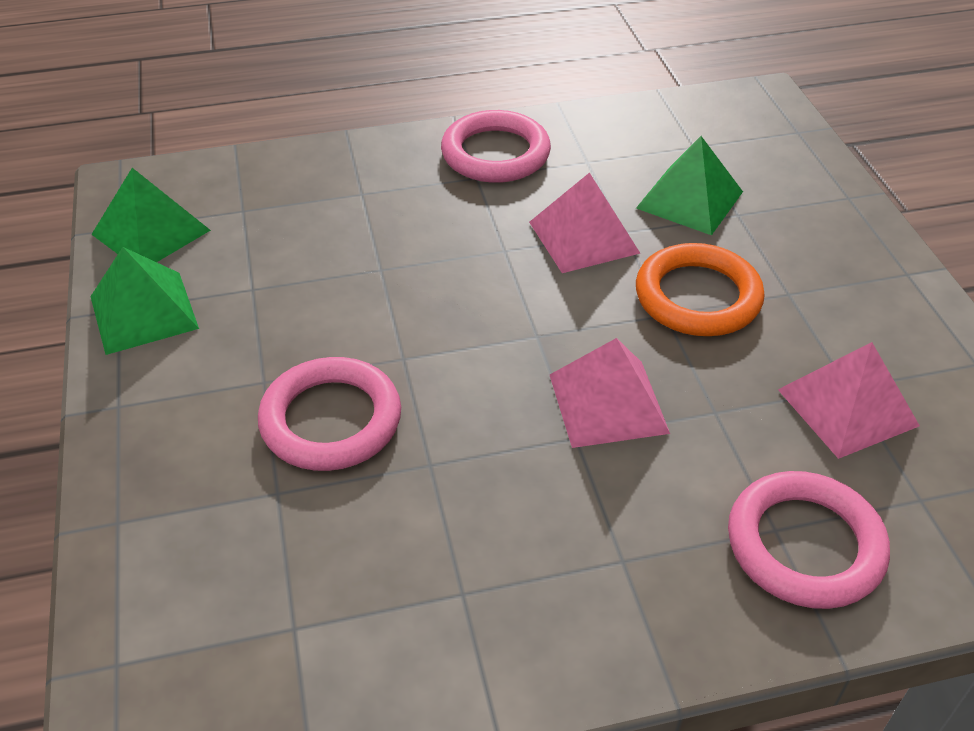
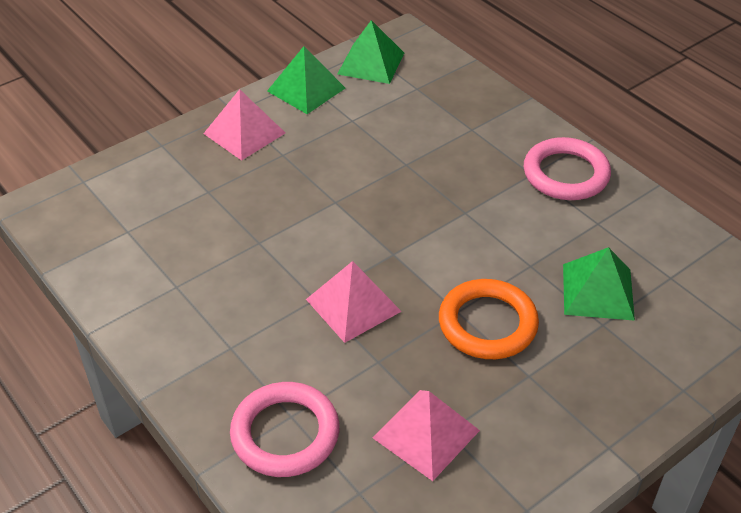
camera: 65 degrees right, 0 degrees up
(331, 420) = (269, 191): pink ring -> none
(583, 237) = (508, 246): pink pyramid -> pink pyramid (244, 133)

